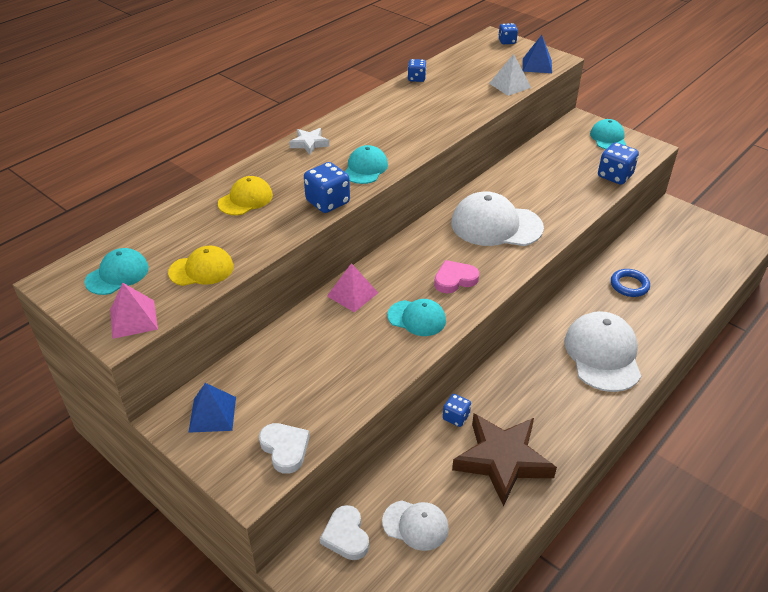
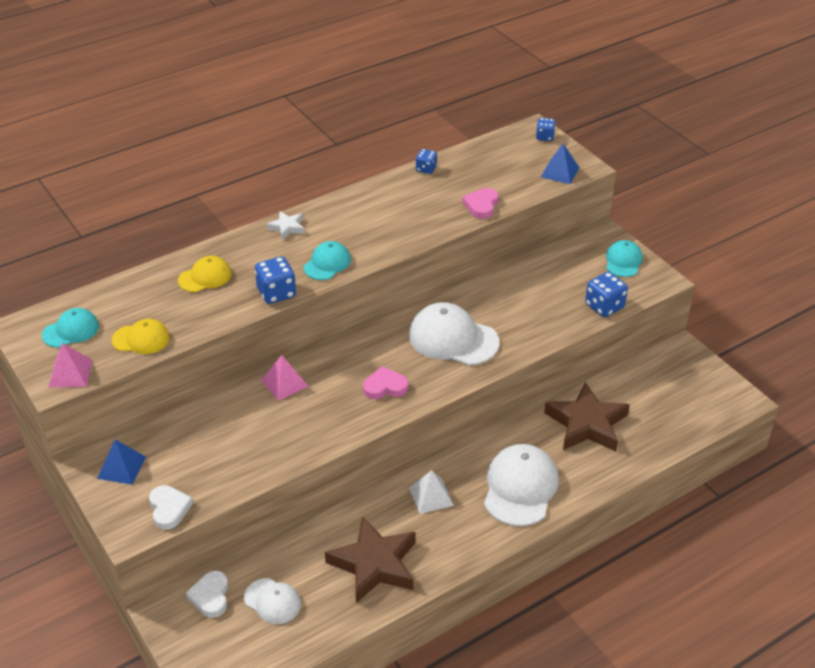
camera: 15 degrees right, 0 degrees up
(417, 318) = (332, 417): turquoise cap -> none
(456, 417) = (351, 517): blue dice -> none
(484, 100) = (481, 205): none -> pink heart
(509, 85) = (517, 192): white pyramid -> white pyramid (431, 496)
(629, 285) = (586, 424): blue ring -> brown star

